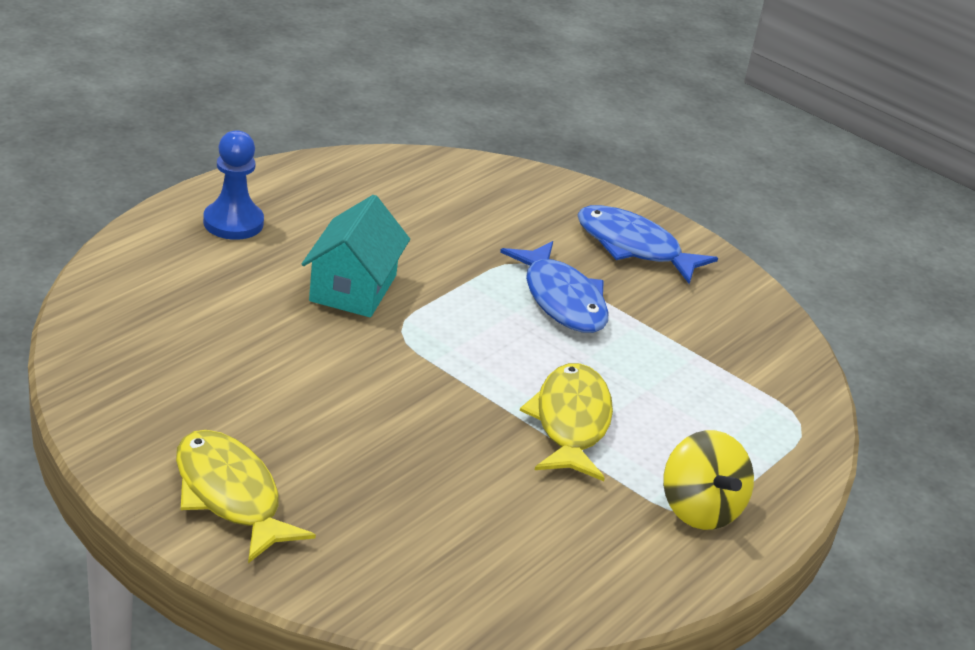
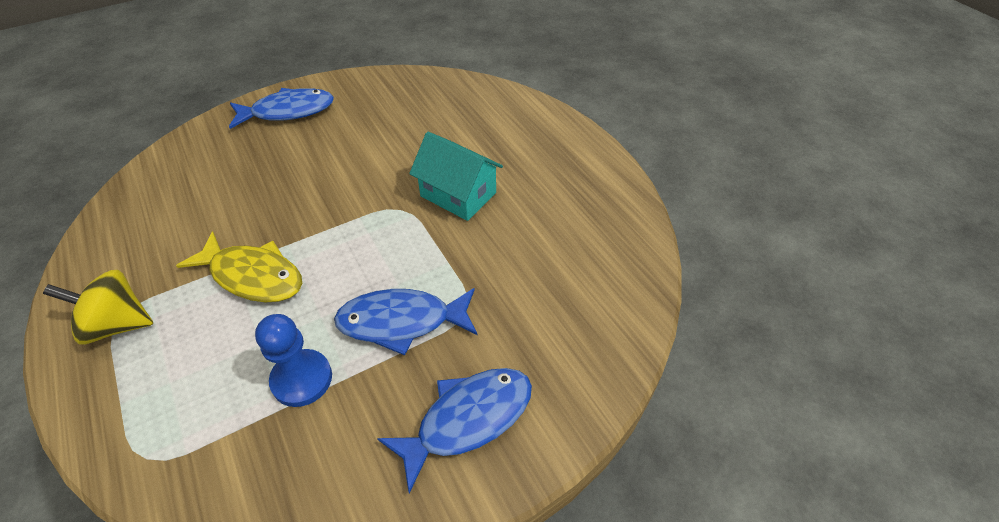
camera: 115 degrees right, 15 degrees up
(230, 496) = (288, 111): yellow fish -> blue fish
(233, 223) = (553, 151): blue pawn -> blue pawn (302, 379)

